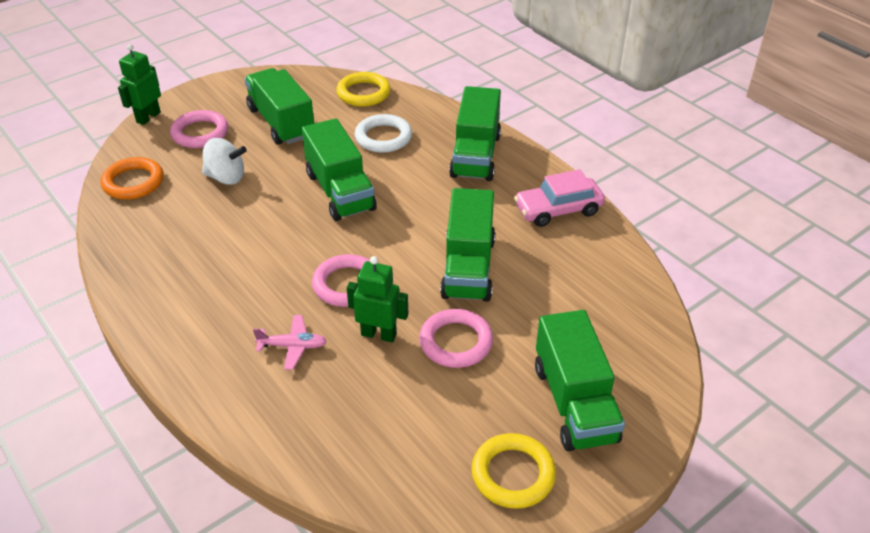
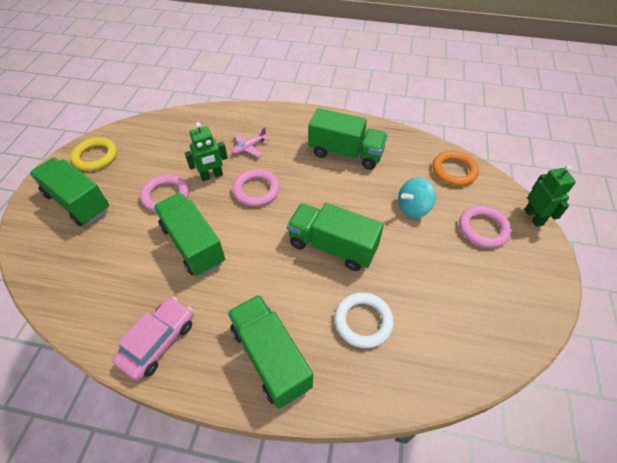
camera: 140 degrees right, 10 degrees up
(226, 177) = (413, 208): white spinning top -> turquoise spinning top
(281, 122) = (452, 278): green truck -> green truck (346, 153)
(363, 93) = (443, 368): yellow ring -> none

